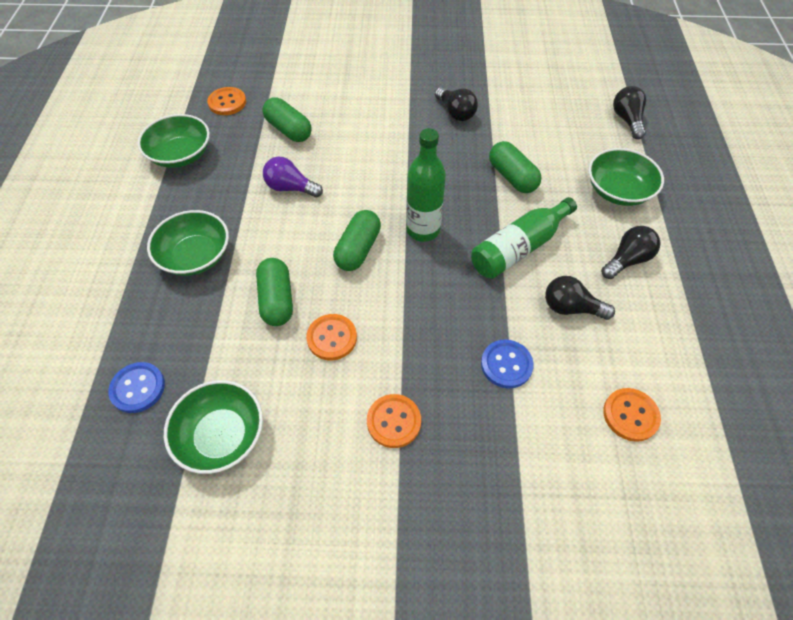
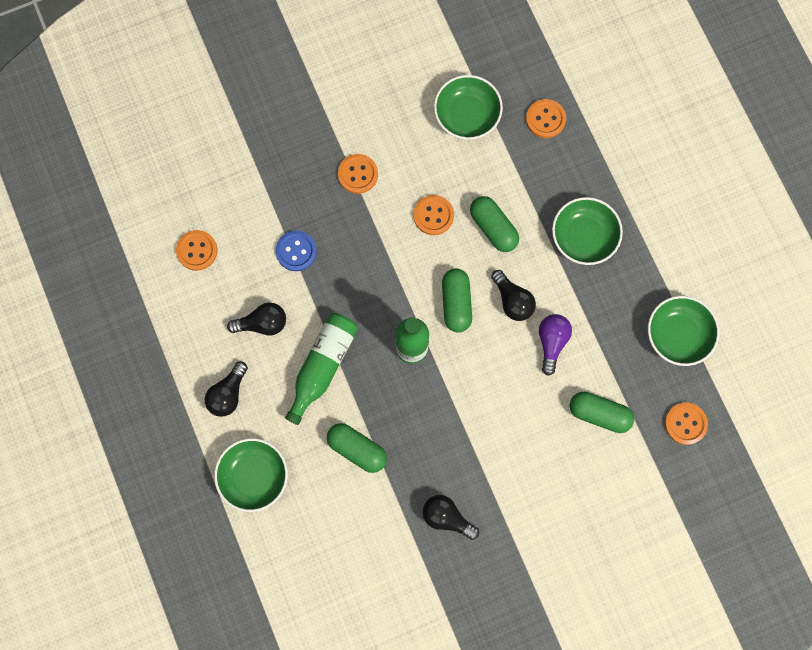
camera: 155 degrees right, 20 degrees up
(138, 388) = (545, 119): blue button -> orange button
(291, 188) = (552, 342): purple light bulb -> purple light bulb turned 75 degrees counterclockwise
(627, 120) = (267, 588): black light bulb -> black light bulb (512, 300)

